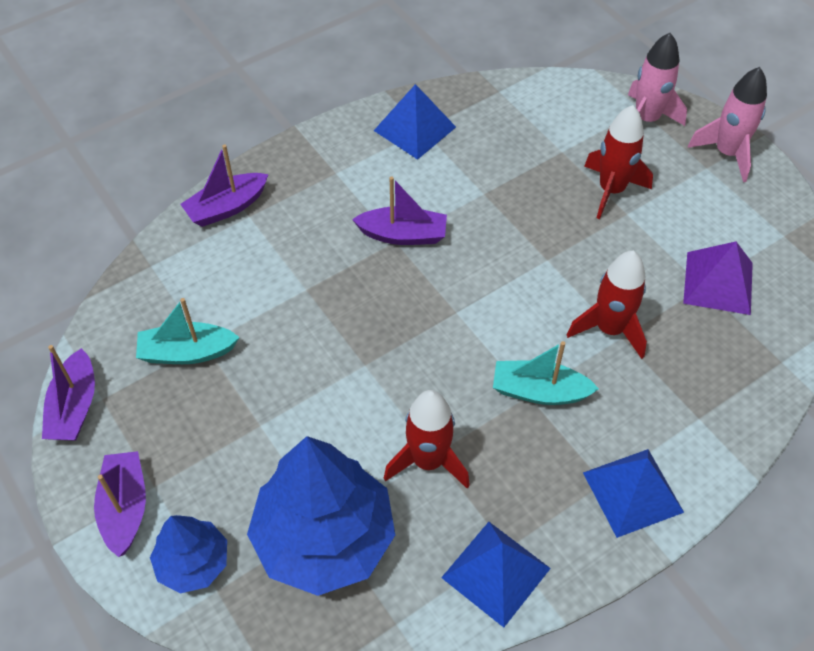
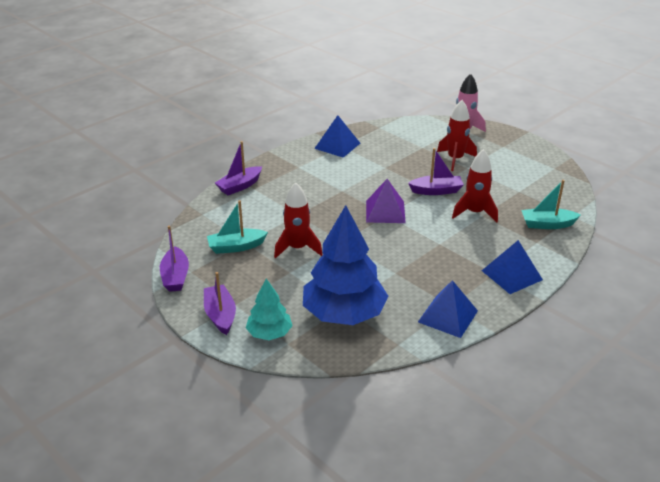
camera: 10 degrees left, 20 degrees down
(193, 563) = (269, 333): blue tree -> turquoise tree
(403, 235) = (345, 187): purple boat -> purple boat (436, 191)
(428, 461) = (392, 276): red rocket -> red rocket (297, 248)
(539, 391) = (445, 241): turquoise boat -> turquoise boat (547, 224)
(718, 283) = (526, 189): purple pyramid -> purple pyramid (385, 211)
(727, 153) = (512, 140): pink rocket -> none

